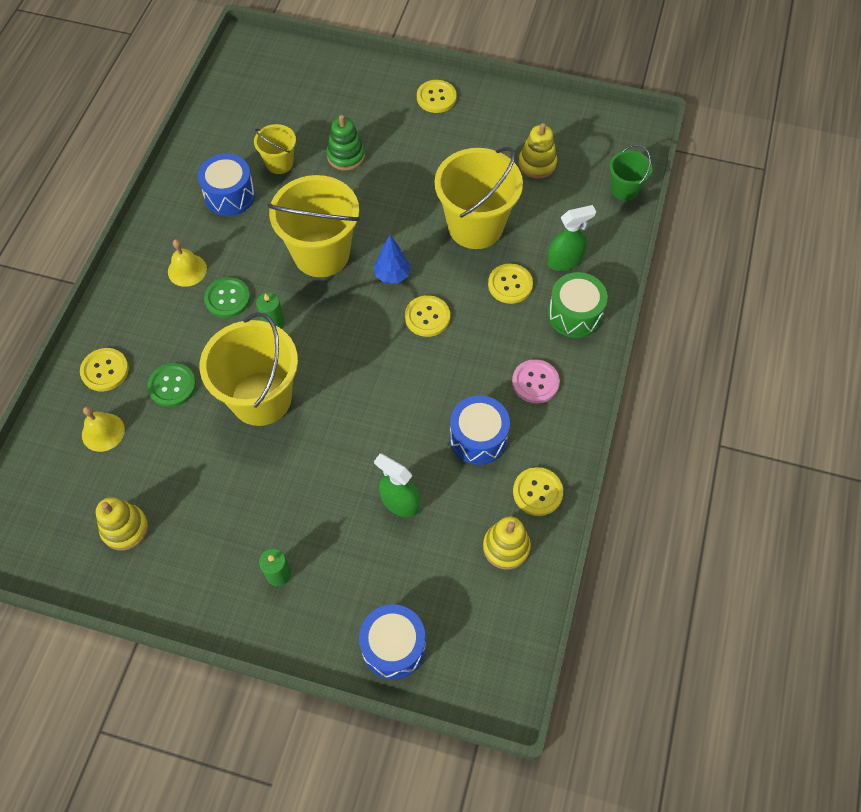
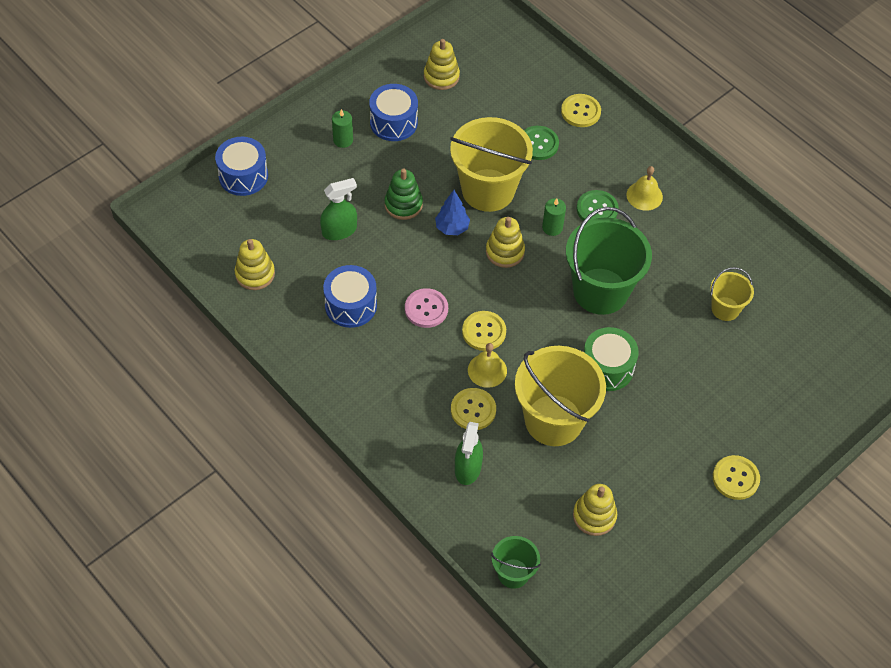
camera: 120 degrees right, 5 degrees down
(103, 432) = (527, 92): yellow bell -> yellow bell (487, 370)
(230, 195) = (709, 257): blue drum -> blue drum (393, 122)
(321, 254) = (600, 291): yellow bucket -> green bucket
(327, 346) = (505, 252): none -> yellow stacking toy
(346, 156) = (703, 363): green stacking toy -> green stacking toy (403, 204)
(392, 275) = (543, 329): blue tree -> blue tree (452, 228)
(535, 382) = (368, 371): pink button -> pink button (426, 309)
(537, 492) = (278, 317): yellow button -> none
(574, 314) = (408, 440): green drum -> green drum (607, 368)

